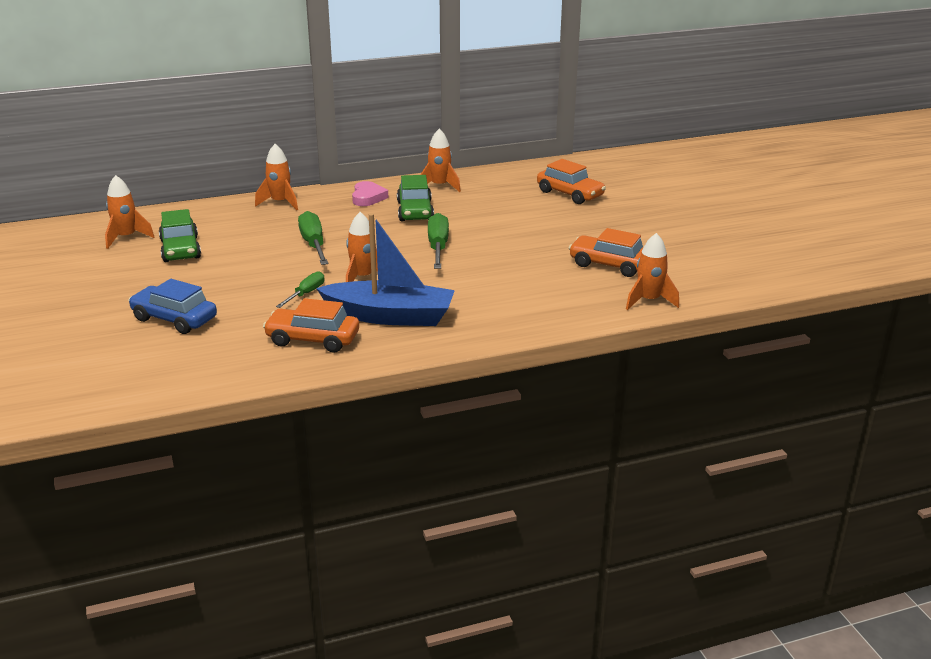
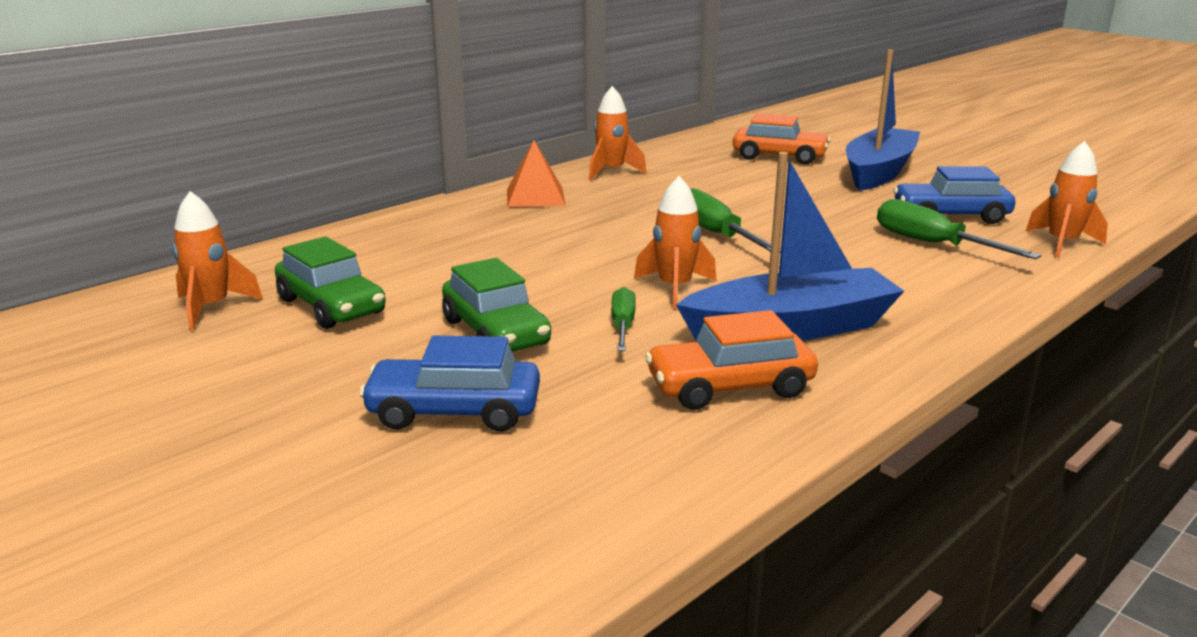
camera: 25 degrees left, 5 degrees down
(280, 203) = (416, 222): orange rocket -> none
(313, 244) = (539, 262): green screwdriver -> green screwdriver (932, 244)
(368, 197) = (535, 197): pink heart -> orange pyramid
(415, 211) = (622, 201): green car -> green car (496, 332)
(609, 265) = (950, 216): orange car -> blue car
(619, 220) = (878, 172): none -> blue boat

